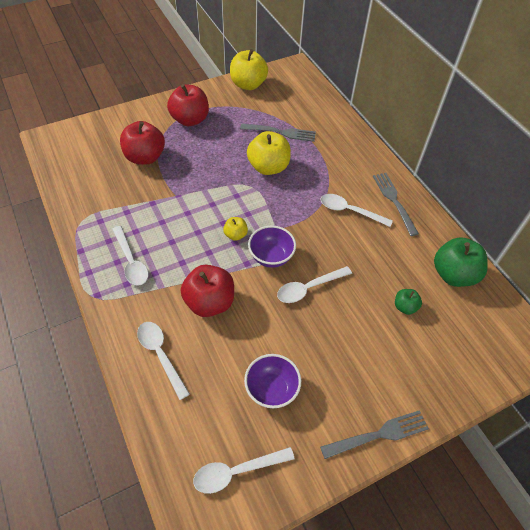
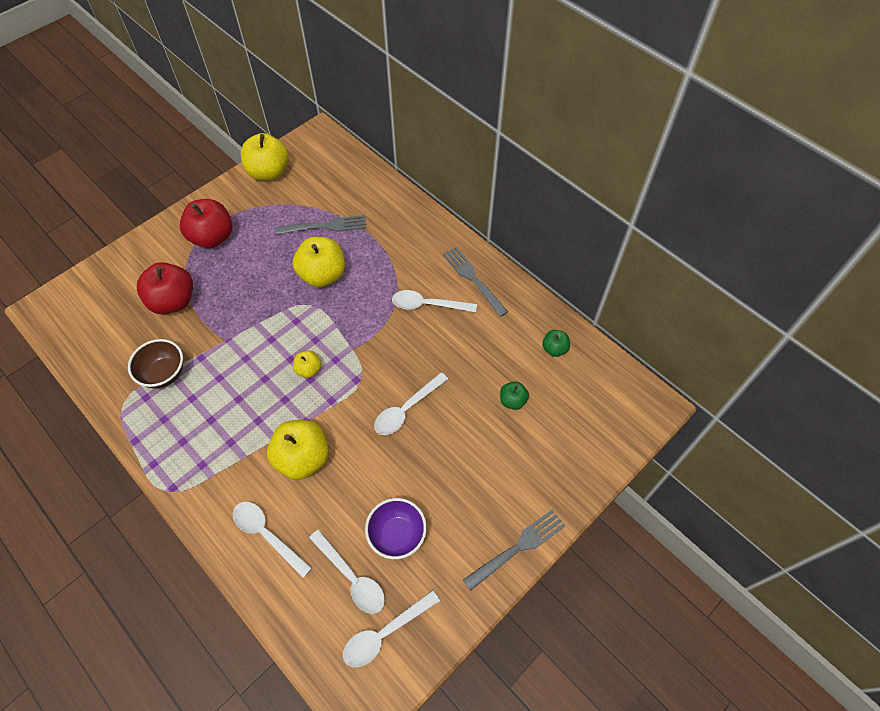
camera: 15 degrees left, 5 degrees up
(120, 207) = (164, 374): none -> brown bowl
(131, 261) = (199, 436): white spoon -> white spoon (352, 577)
(209, 302) = (303, 458): red apple -> yellow apple
(271, 257) = (356, 385): purple bowl -> none
(453, 274) = (554, 349): green apple -> green apple, size x0.51

